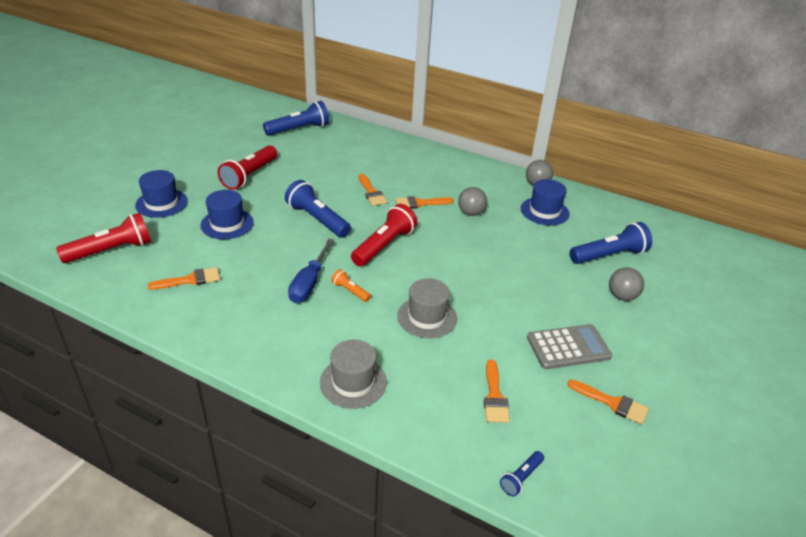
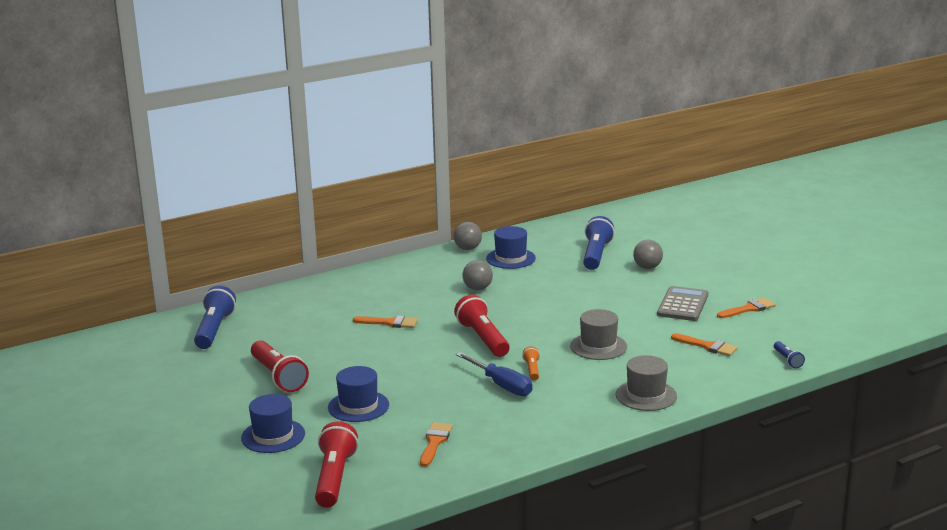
camera: 55 degrees left, 15 degrees down
(317, 219) = (405, 359): blue flashlight -> none
(350, 291) = (532, 370): orange flashlight -> orange flashlight turned 105 degrees clockwise
(420, 203) = (435, 306): orange brush -> none

